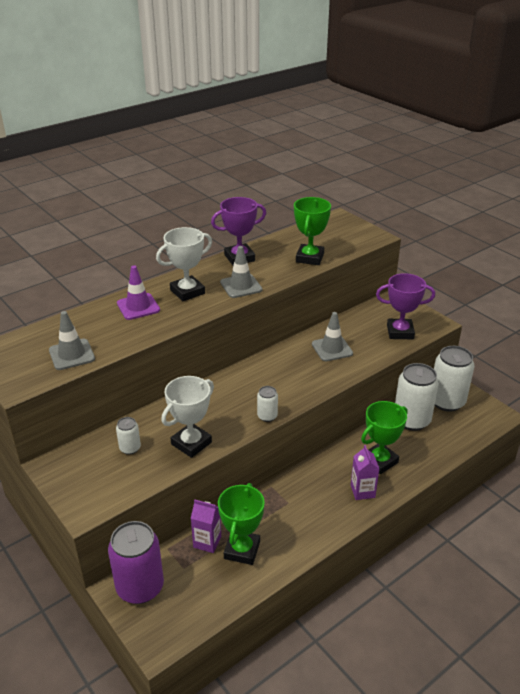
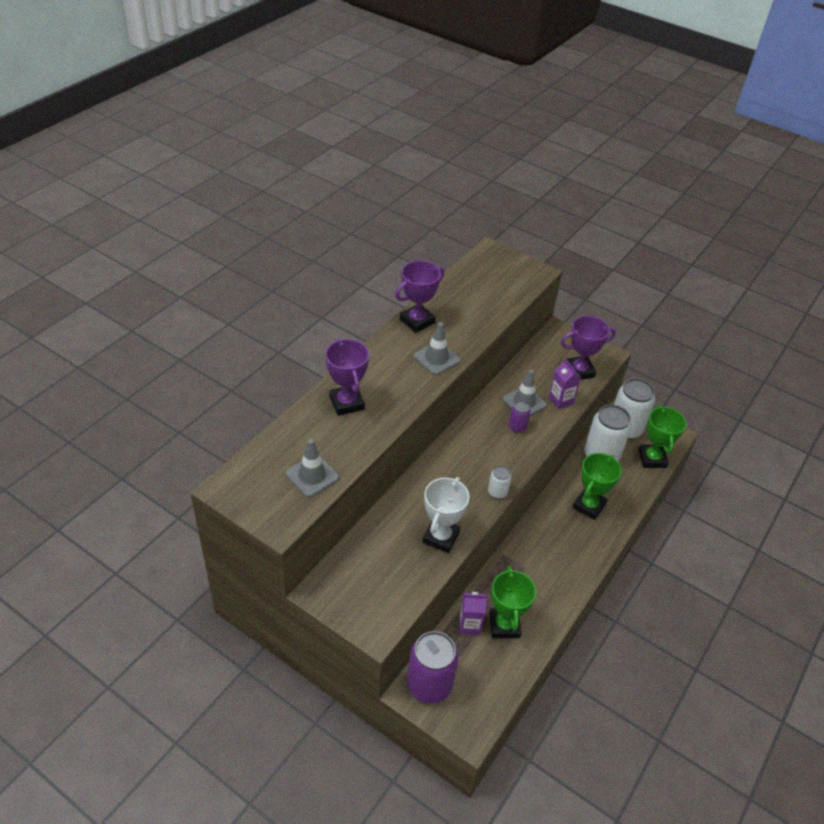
camera: 20 degrees left, 10 degrees up
(130, 448) = (385, 555): white can -> none
(138, 307) = (347, 403): purple traffic cone -> purple trophy
(187, 292) = (386, 375): white trophy -> none
(309, 258) = (486, 310): green trophy -> green trophy (652, 459)
(315, 367) = (517, 427): none -> purple can
(362, 491) = (586, 541): purple carton -> purple carton (561, 400)

